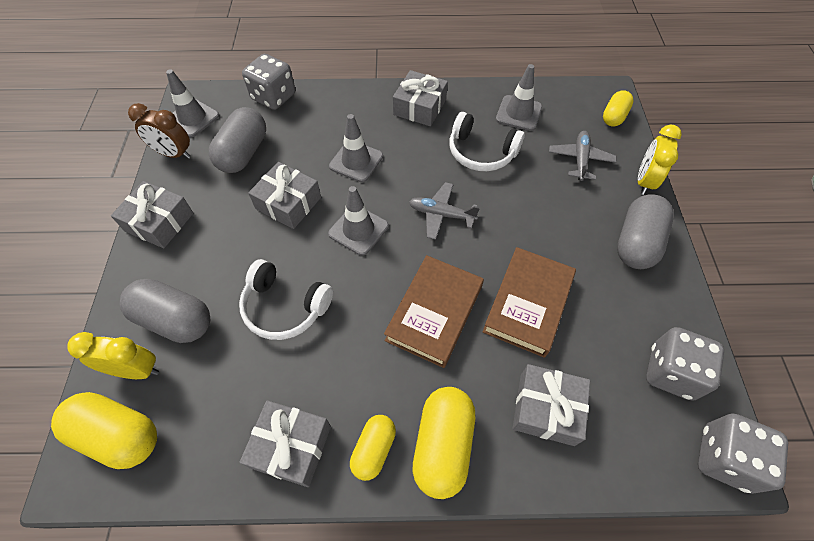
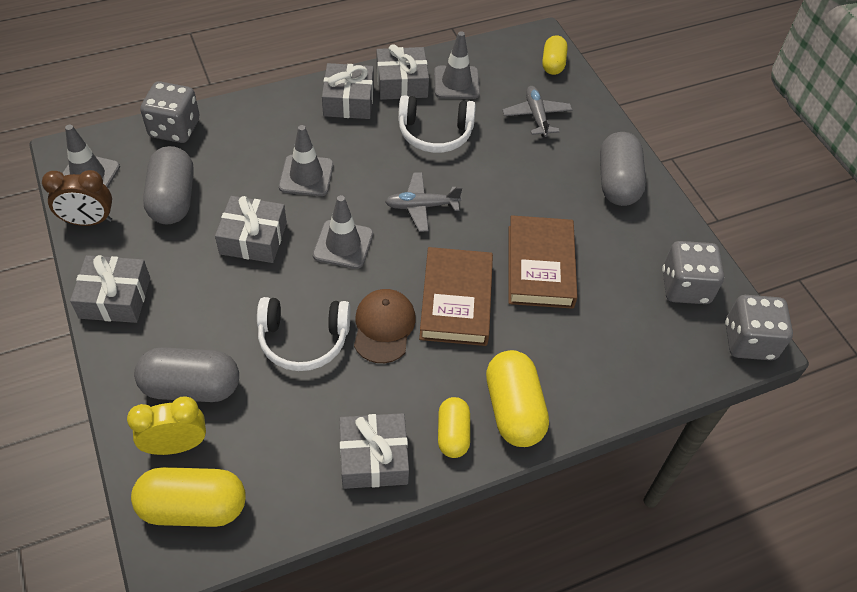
camera: 25 degrees left, 5 degrees down
(358, 317) = (383, 327): none -> brown cap
(546, 409) = (592, 350): grey gift -> grey gift (401, 83)
(644, 181) = (604, 122): yellow clock -> none

